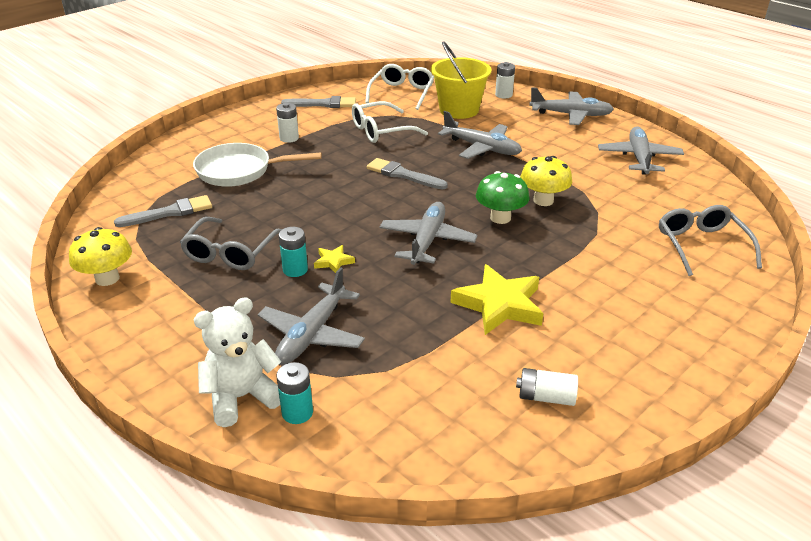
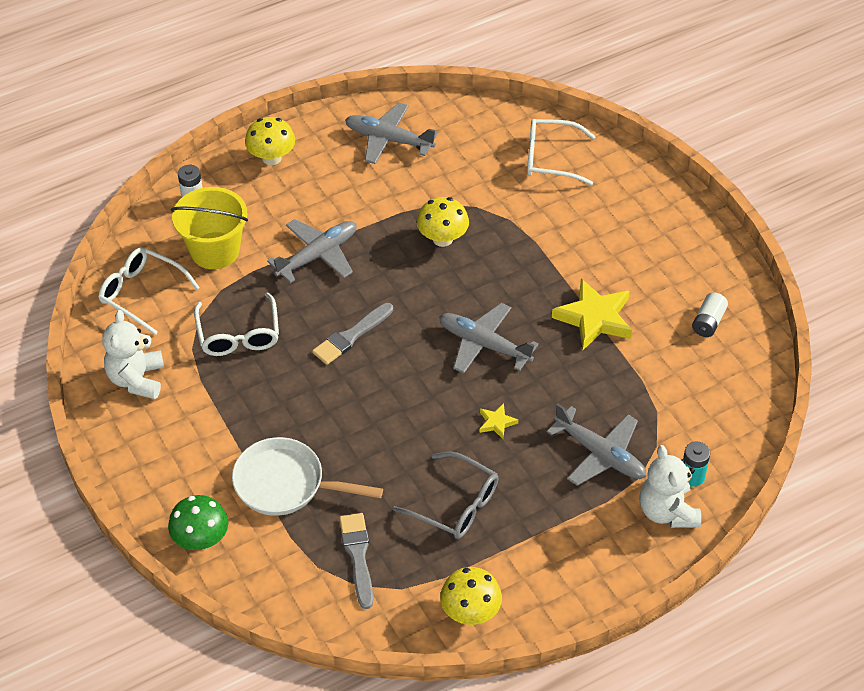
camera: 75 degrees left, 15 degrees up
(239, 171) = (285, 484): white pan -> white pan turned 90 degrees clockwise
(289, 138) = (220, 427): white battery -> none
(295, 270) = (501, 454): turquoise battery -> none
(323, 104) = (137, 379): grey brush -> white teddy bear
(500, 218) = (462, 279): green mushroom -> green mushroom (201, 539)
(571, 115) = (271, 158): grey plane -> yellow mushroom
(701, 245) = (550, 159): grey glasses -> white glasses

